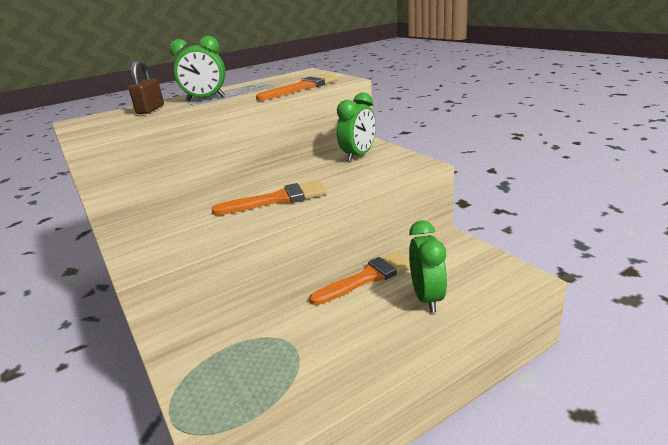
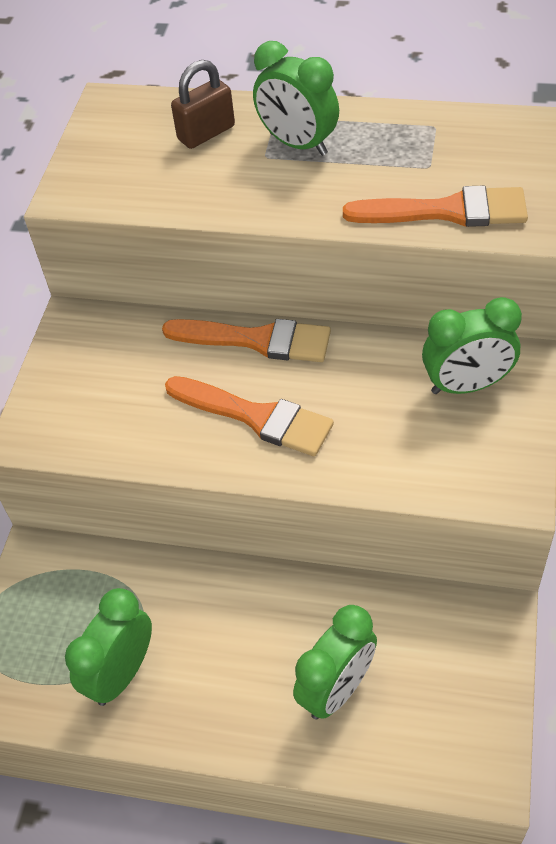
camera: 45 degrees right, 25 degrees up
(307, 371) = (122, 673): none -> green clock
(368, 277) = (316, 593): orange brush -> orange brush (257, 340)

